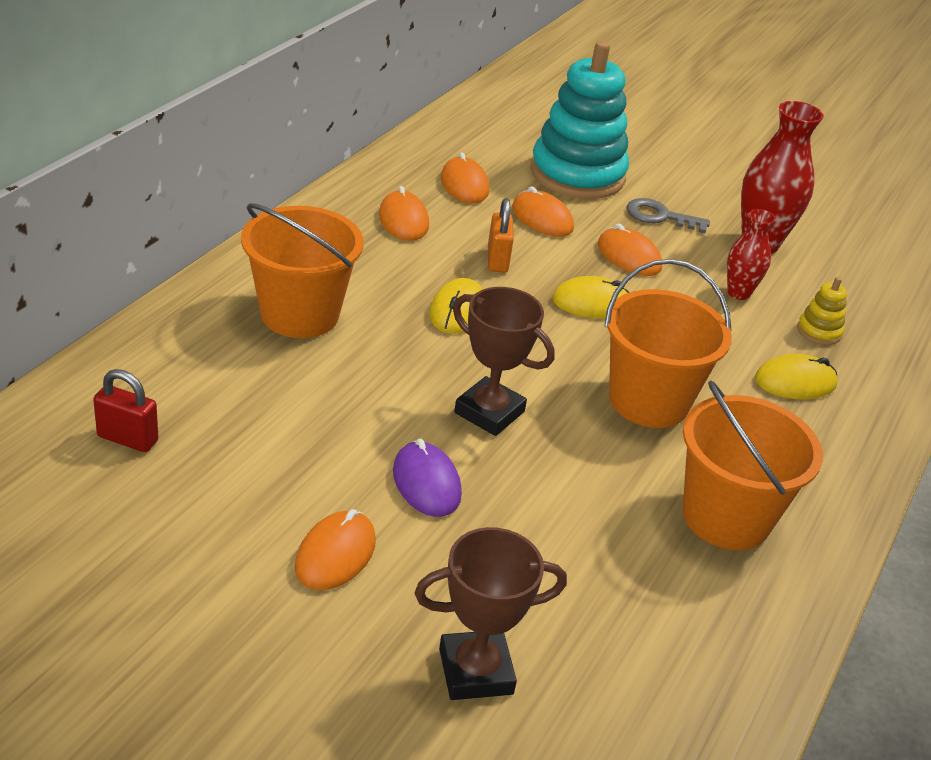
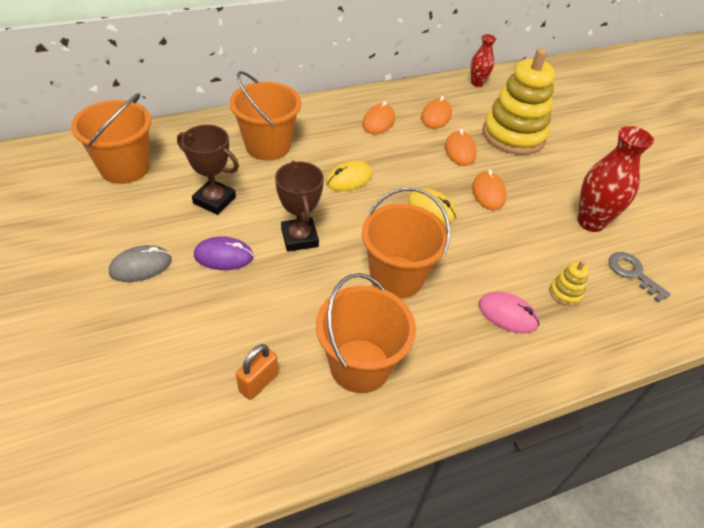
camera: 40 degrees right, 10 degrees up
(127, 439) = (125, 168): red padlock -> orange bucket
(335, 554) = (141, 266): orange mouse -> grey mouse
(426, 483) = (223, 256): purple mouse -> purple mouse turned 75 degrees clockwise
(475, 671) = (129, 360): brown trophy -> brown trophy (214, 200)
(497, 260) = (404, 162): orange padlock -> orange padlock (258, 383)
(577, 174) = (513, 135): turquoise stacking toy -> yellow stacking toy
(660, 216) = (538, 179): grey key -> grey key (632, 273)
(738, 293) = (536, 244): red vase -> red vase (477, 83)
(795, 382) = (507, 314): yellow mouse -> pink mouse

